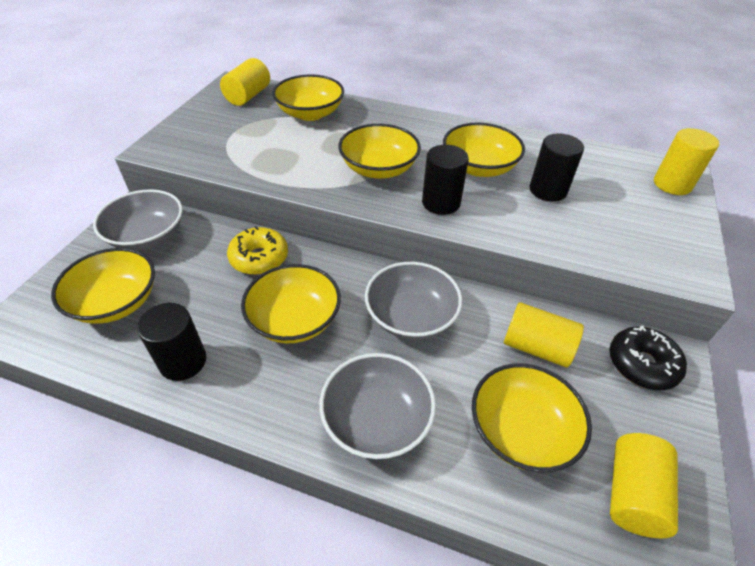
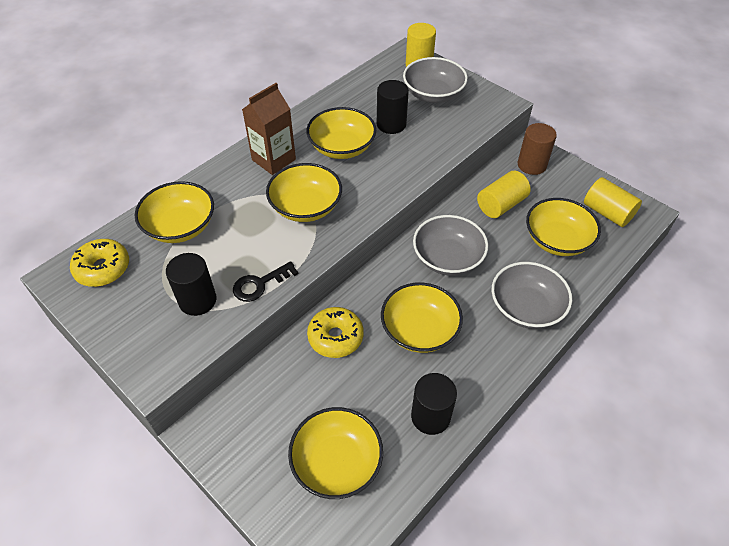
camera: 65 degrees left, 5 degrees up
(148, 236) = (253, 424): grey bowl -> grey bowl (433, 94)
(248, 96) = (103, 268): yellow cylinder -> yellow donut
(268, 171) = (260, 284): none -> black key
(425, 133) = (273, 160): none -> brown carton
(441, 203) = (372, 186): black cylinder -> black cylinder (197, 300)
(642, 364) = (531, 165): black donut -> brown cylinder

